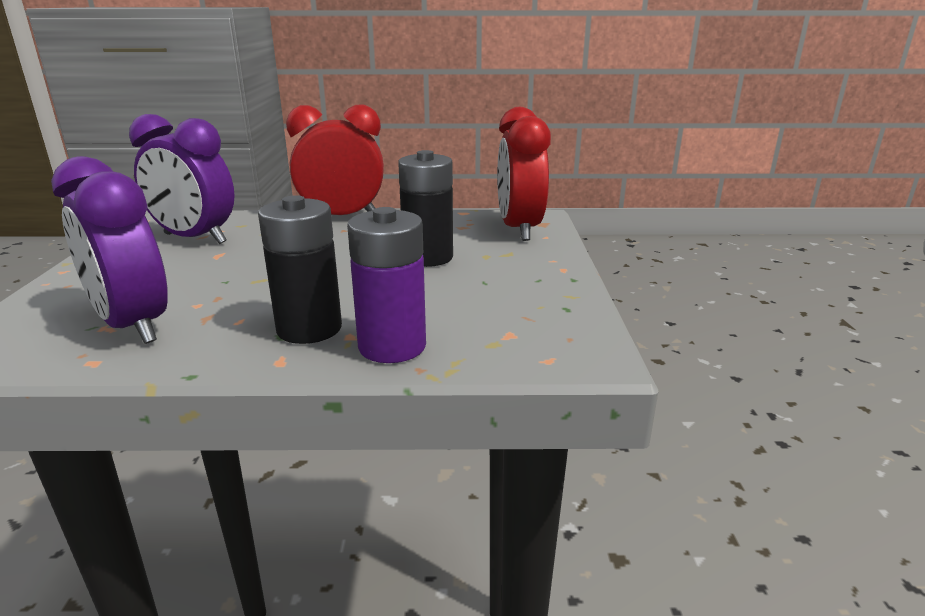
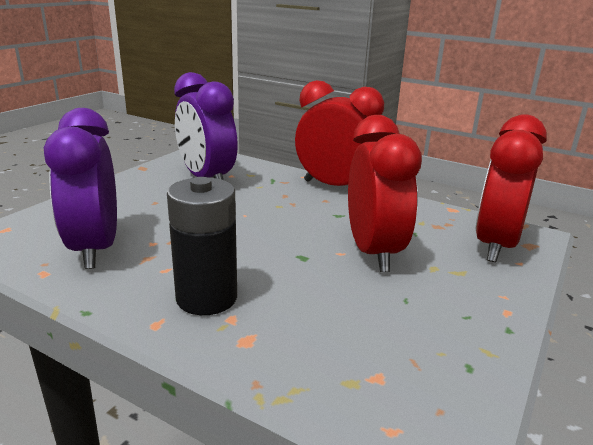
camera: 30 degrees right, 0 degrees up
(392, 346) = (254, 345): purple battery -> none
(428, 257) = (373, 252): black battery -> red clock

